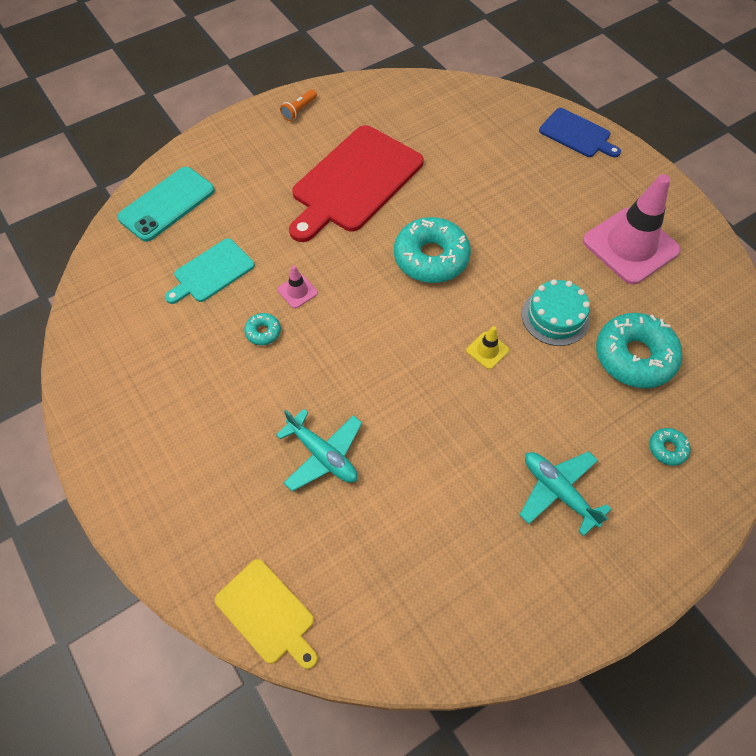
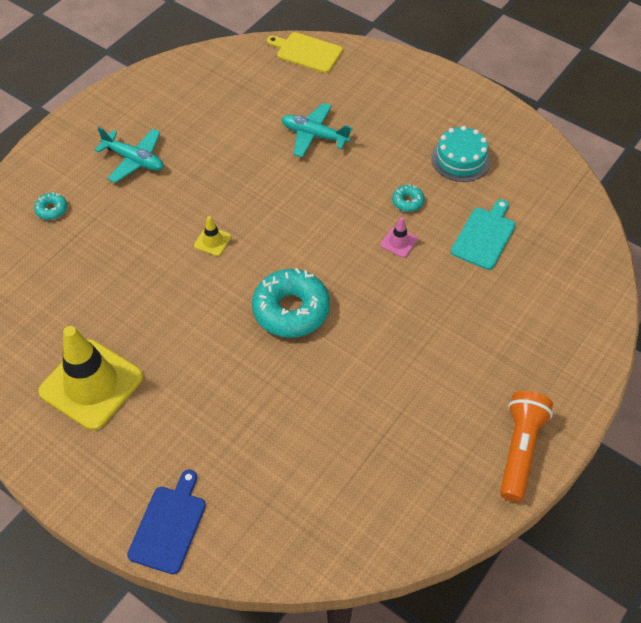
camera: 160 degrees right, 5 degrees down
(167, 204) = (574, 286): turquoise phone -> none
(299, 110) = (520, 450): orange flashlight -> orange flashlight, size x1.95
(354, 182) = (405, 371): red cutting board -> none
(555, 317) = (158, 287): turquoise cake -> turquoise cake (460, 159)
(577, 134) = (169, 525): blue cutting board -> blue cutting board turned 90 degrees clockwise
(630, 246) = (91, 384): pink traffic cone -> yellow traffic cone
(634, 356) = (82, 273): turquoise donut -> none

